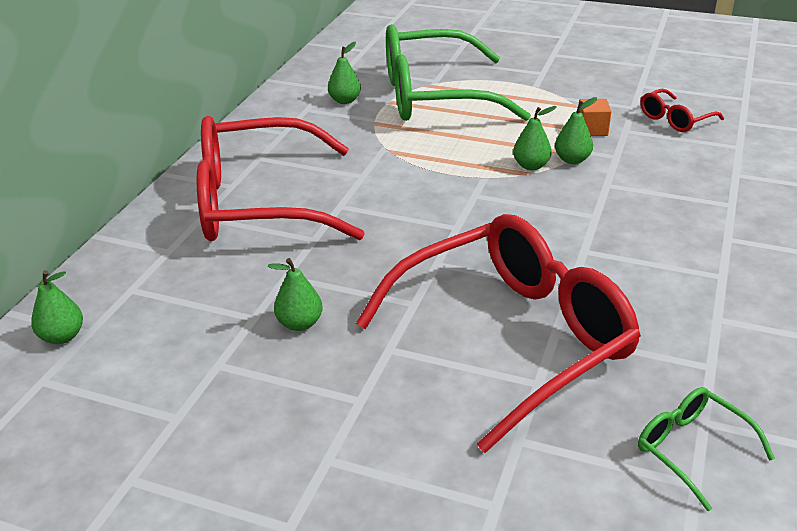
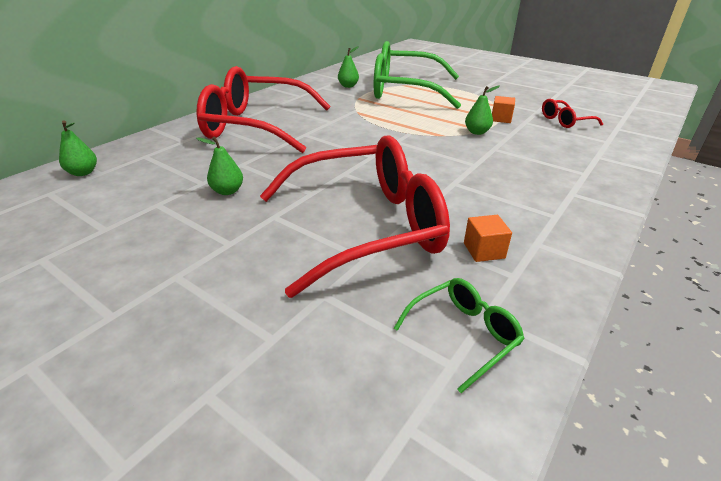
camera: 15 degrees right, 0 degrees up
(531, 166) = (445, 131): green pear -> none
(664, 341) = (484, 250): none -> orange cube
(691, 449) = (463, 334): green glasses -> green glasses turned 75 degrees clockwise

